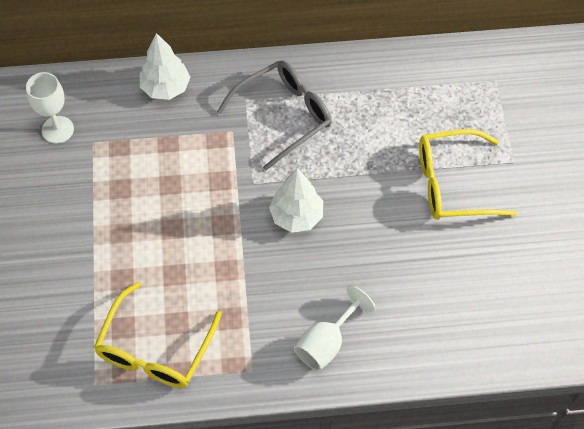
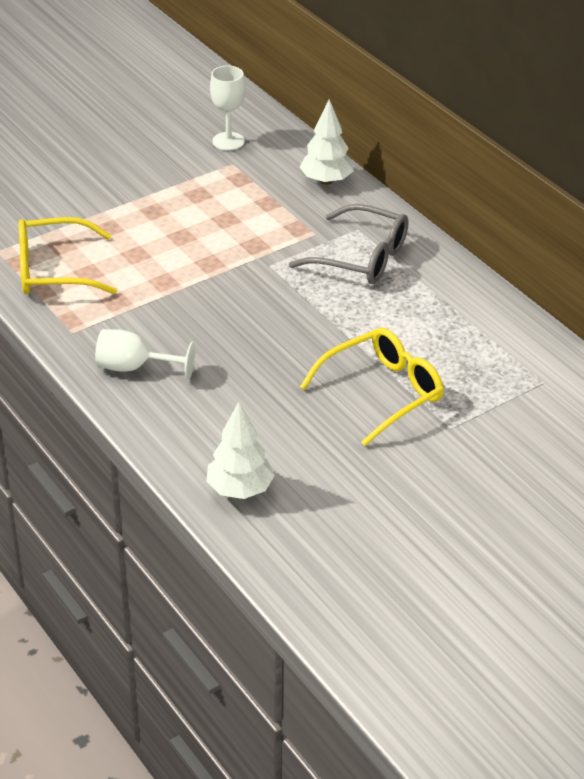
camera: 60 degrees right, 20 degrees down
(296, 216) = (255, 303): white tree -> white tree (239, 489)
(452, 184) = (382, 392): yellow glasses -> yellow glasses turned 90 degrees clockwise

